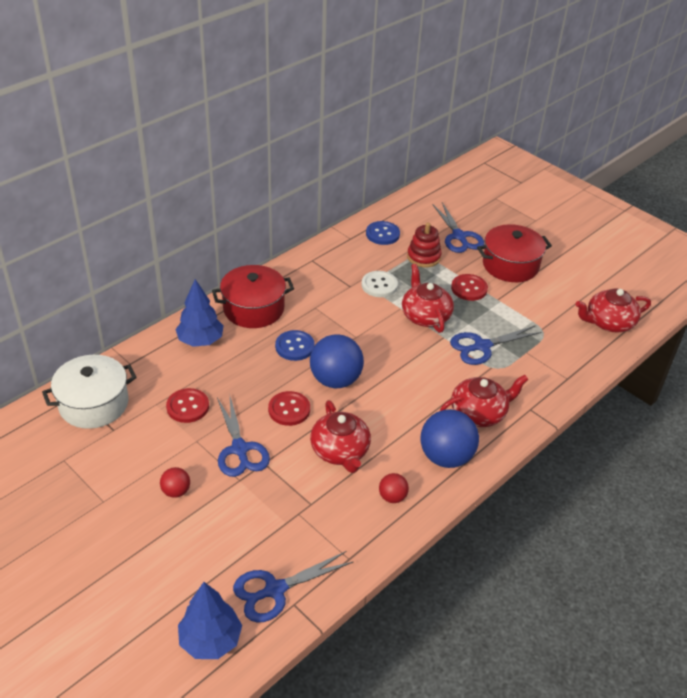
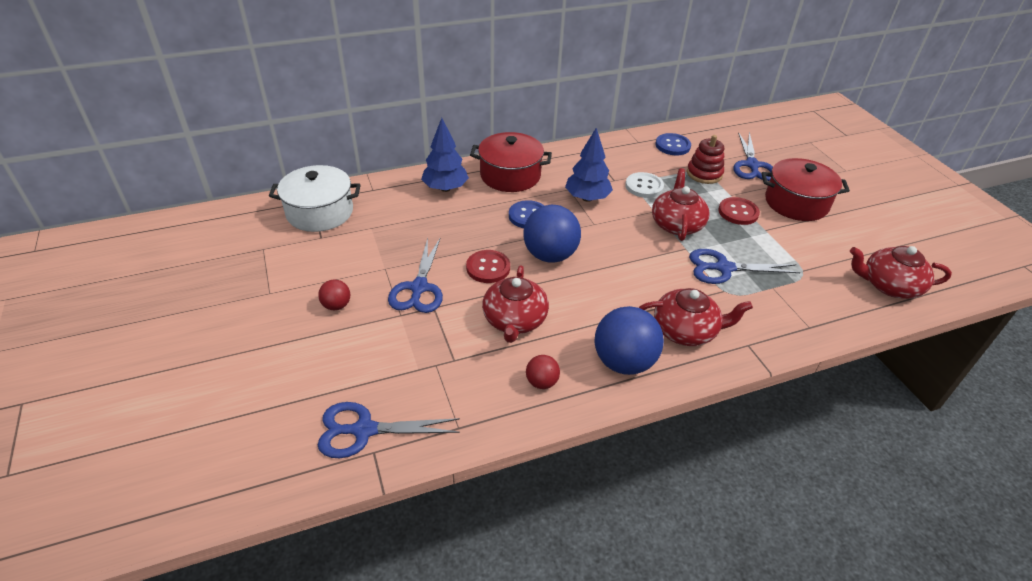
camera: 25 degrees right, 0 degrees up
(187, 407) = (397, 238): red button -> none
(210, 640) = (270, 455): blue tree -> blue tree (587, 198)

